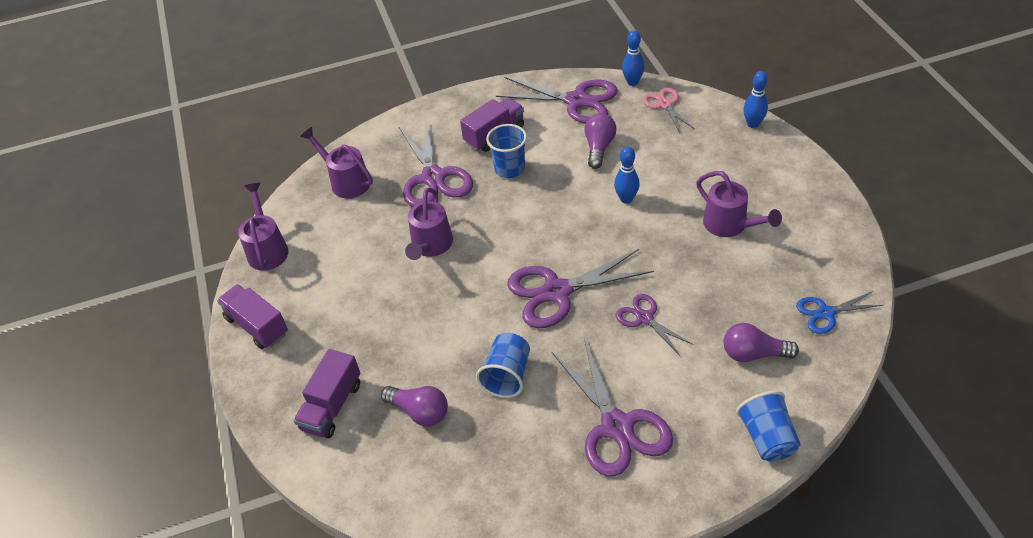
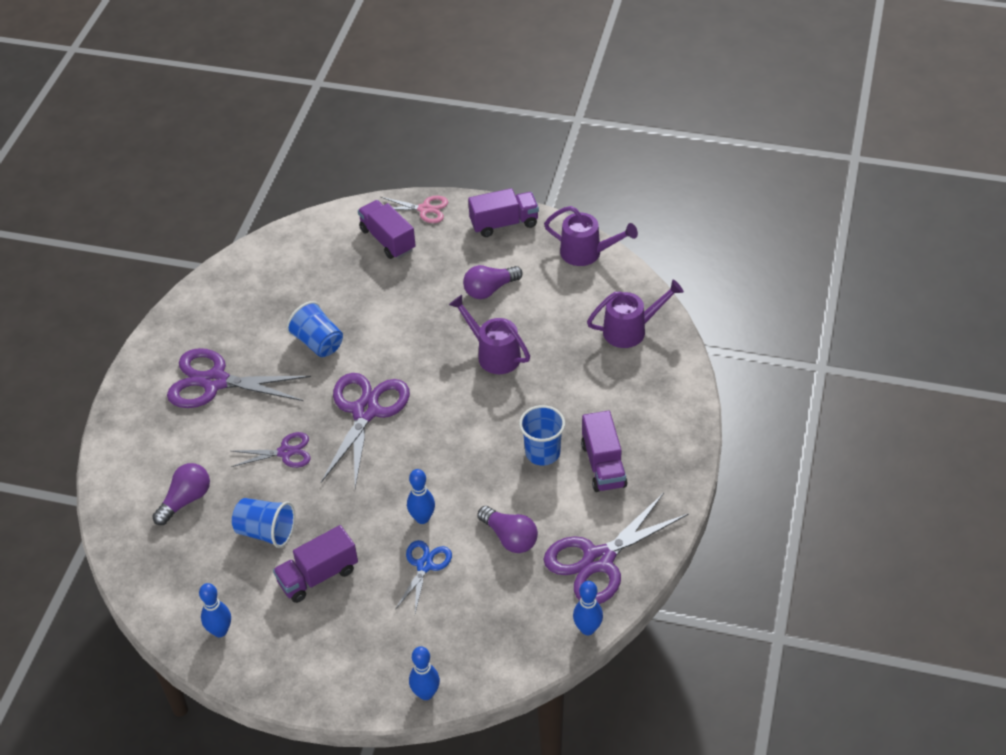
camera: 120 degrees right, 0 degrees up
(419, 412) = (336, 283): purple light bulb -> purple light bulb (490, 289)
(433, 178) = (580, 392): purple scissors -> none
(665, 104) = (525, 635): pink scissors -> pink scissors (425, 209)
(730, 225) = (318, 576): purple watering can -> purple truck
(767, 438) = (119, 460): blue cup -> blue cup (266, 532)
(825, 313) = (169, 576): blue scissors -> blue scissors (425, 565)
(830, 250) = (220, 631): none -> blue bowling pin

